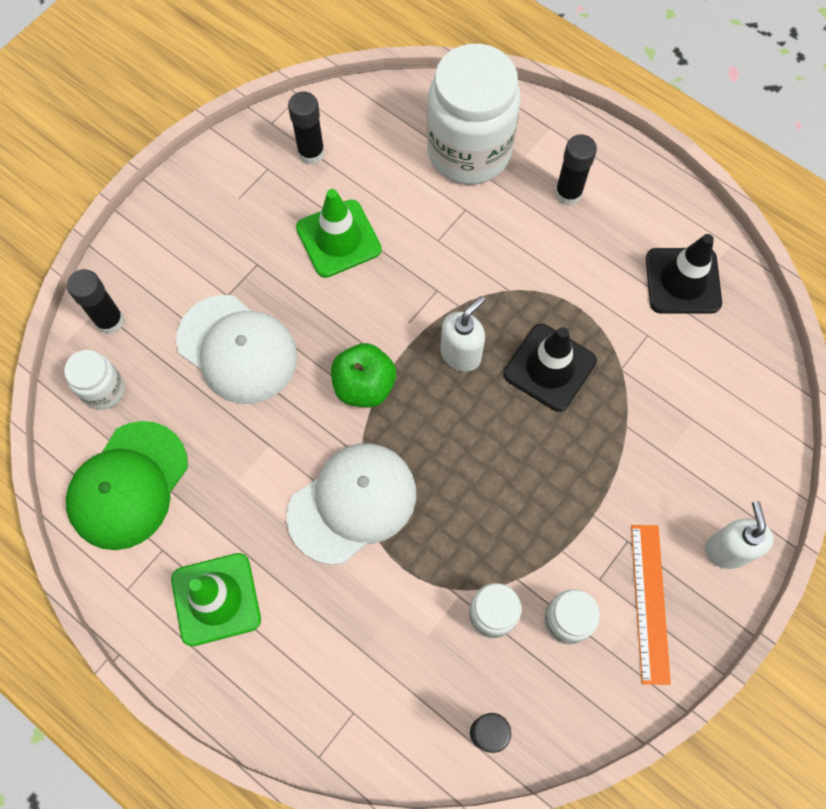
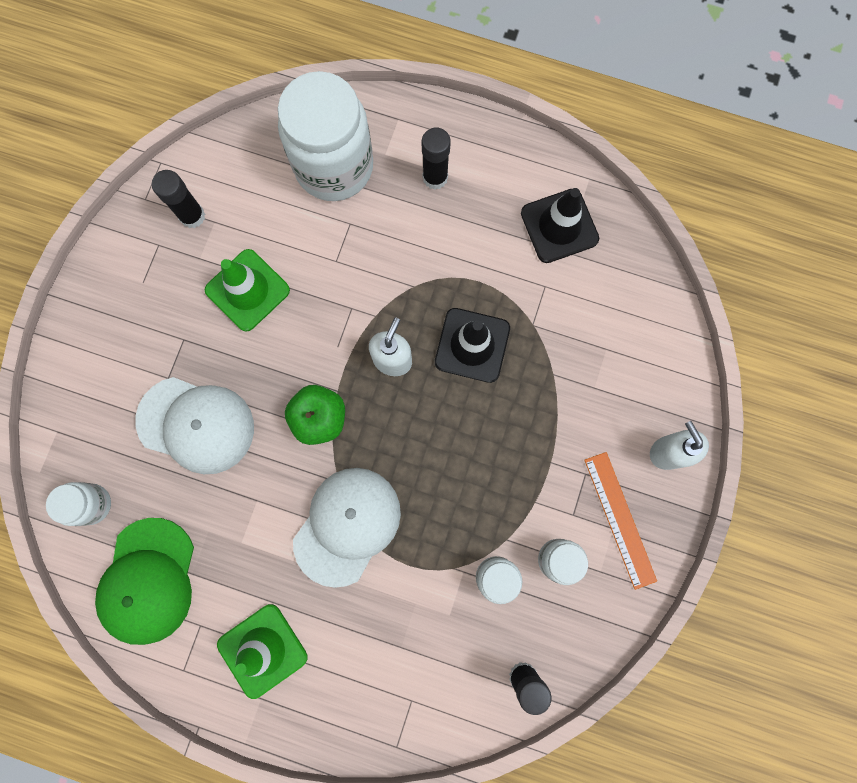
camera: 20 degrees left, 10 degrees up
(110, 321) = (71, 439): black glue stick -> none

